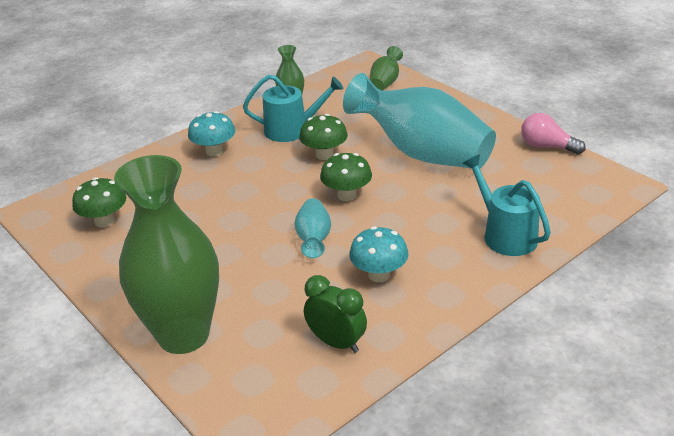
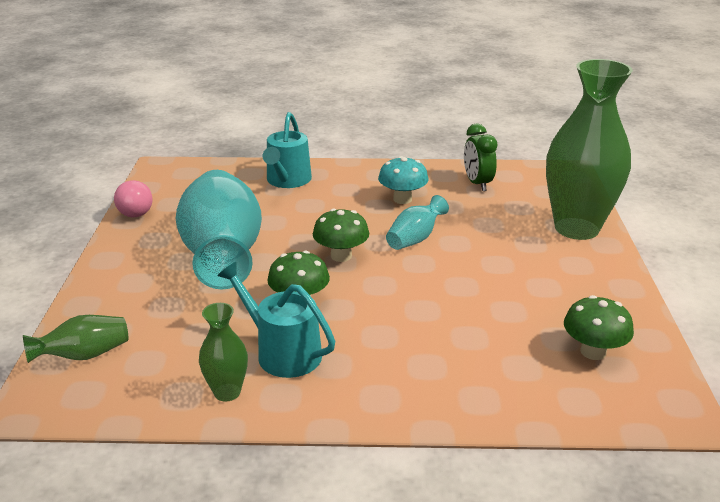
camera: 140 degrees left, 5 degrees down
(214, 151) = (399, 375): turquoise mushroom -> none

